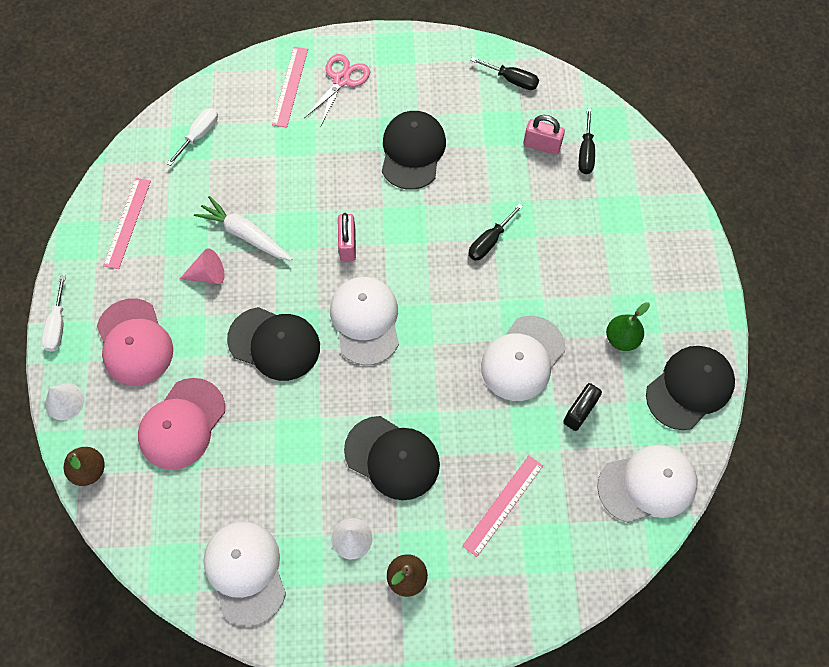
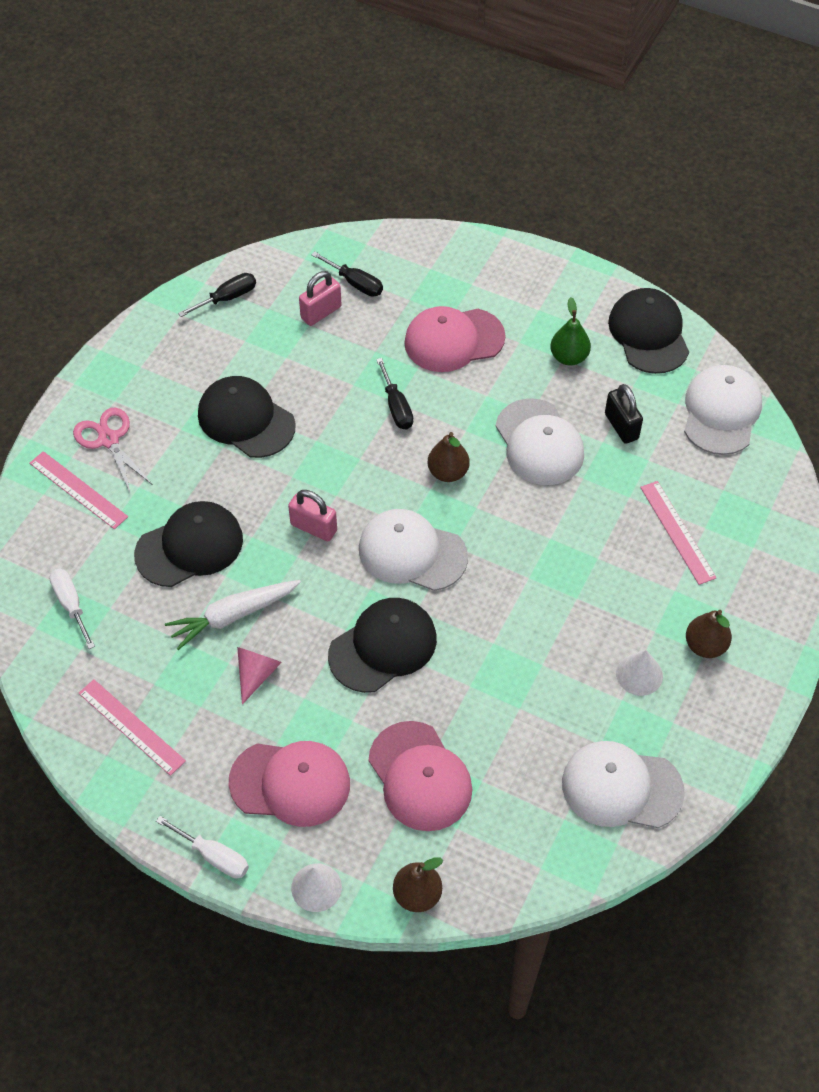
camera: 60 degrees left, 10 degrees down
(392, 458) = (575, 600): black cap -> black cap (189, 546)
(452, 308) = (448, 472): none -> brown pear
(580, 247) = (454, 340): none -> pink cap

